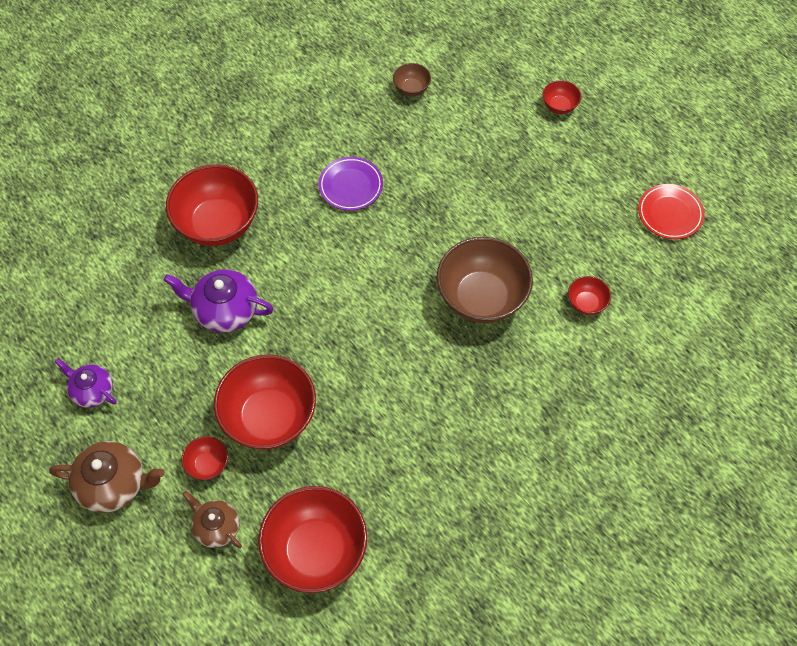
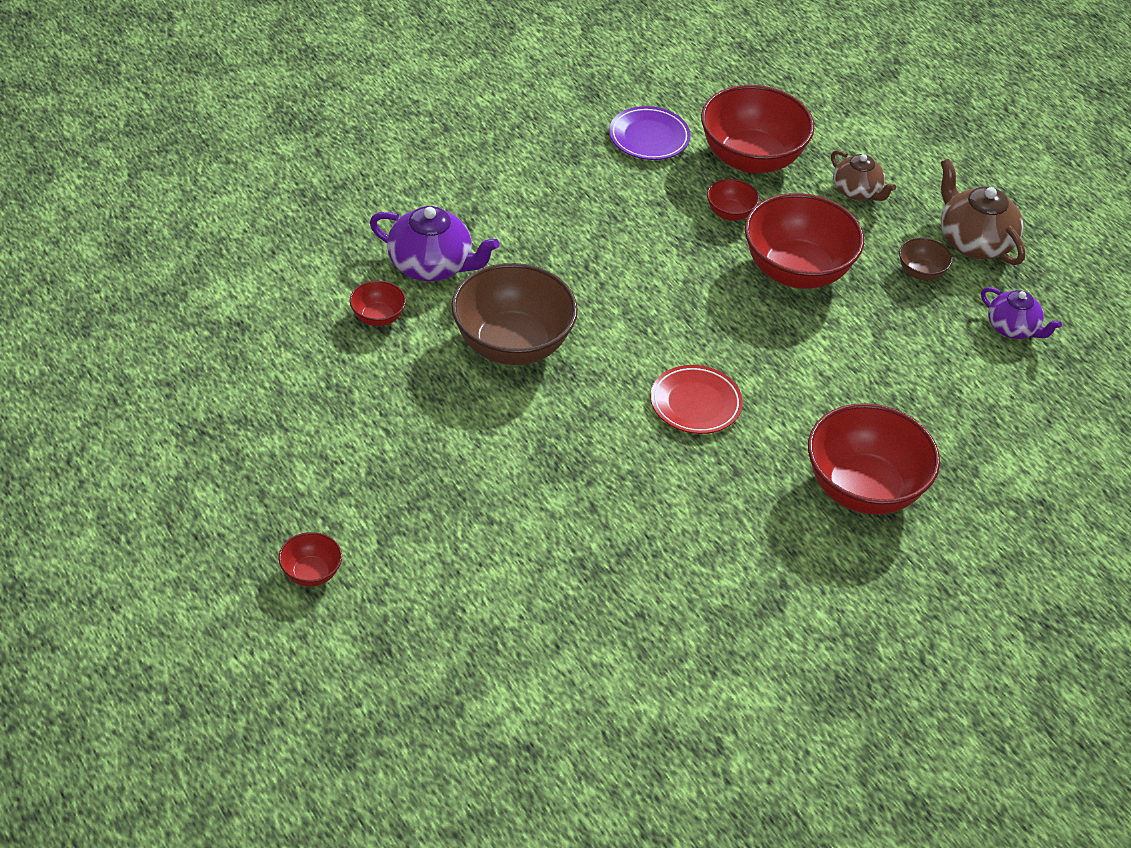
camera: 175 degrees left, 15 degrees down
(114, 484) = (974, 242): brown teapot -> brown teapot turned 45 degrees clockwise
(208, 464) = (868, 242): red bowl -> red bowl (730, 213)
(225, 310) = (851, 384): purple teapot -> purple teapot (431, 265)
(351, 186) = (666, 508): purple plate -> purple plate (649, 138)
(411, 88) = (544, 642): brown bowl -> brown bowl (921, 272)
(669, 214) = (216, 397): red plate -> red plate (695, 404)

